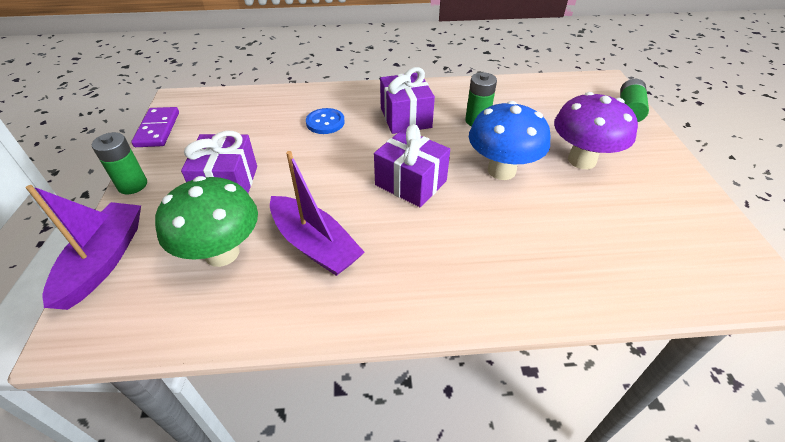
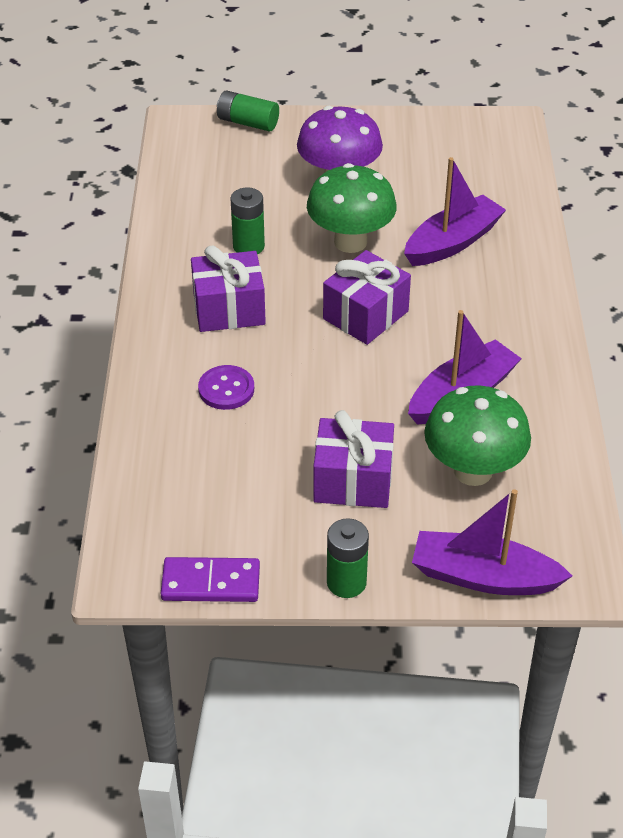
camera: 85 degrees left, 0 degrees up
(325, 122) = (226, 389): blue button -> purple button
(501, 170) = (350, 242): blue mushroom -> green mushroom
(526, 236) = (452, 242): none -> purple boat

